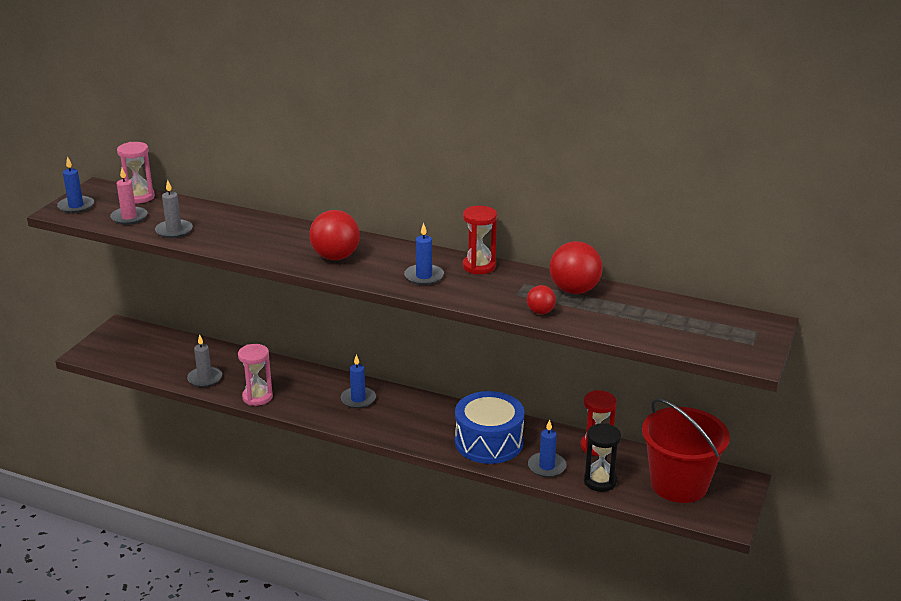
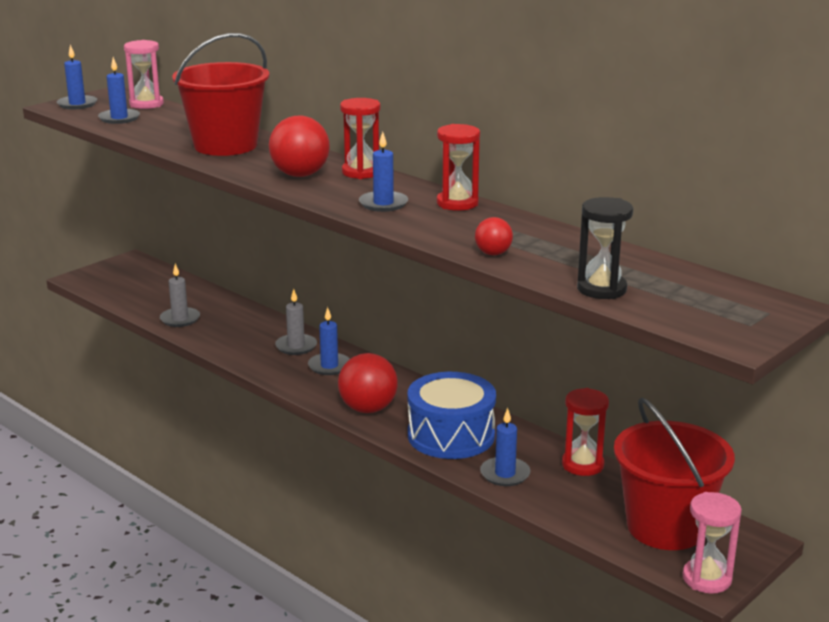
camera: 20 degrees right, 5 degrees down
(129, 217) = (119, 118): pink candle -> blue candle
(174, 231) = (152, 133): grey candle -> grey candle (296, 346)
(248, 234) = (225, 145): none -> red bucket
(257, 397) = (221, 345): pink hourglass -> pink hourglass (707, 579)
(382, 246) = (361, 172): none -> red hourglass
(574, 290) = (555, 239): red ball -> red ball (368, 409)
(600, 481) = (562, 503): black hourglass -> black hourglass (601, 289)

